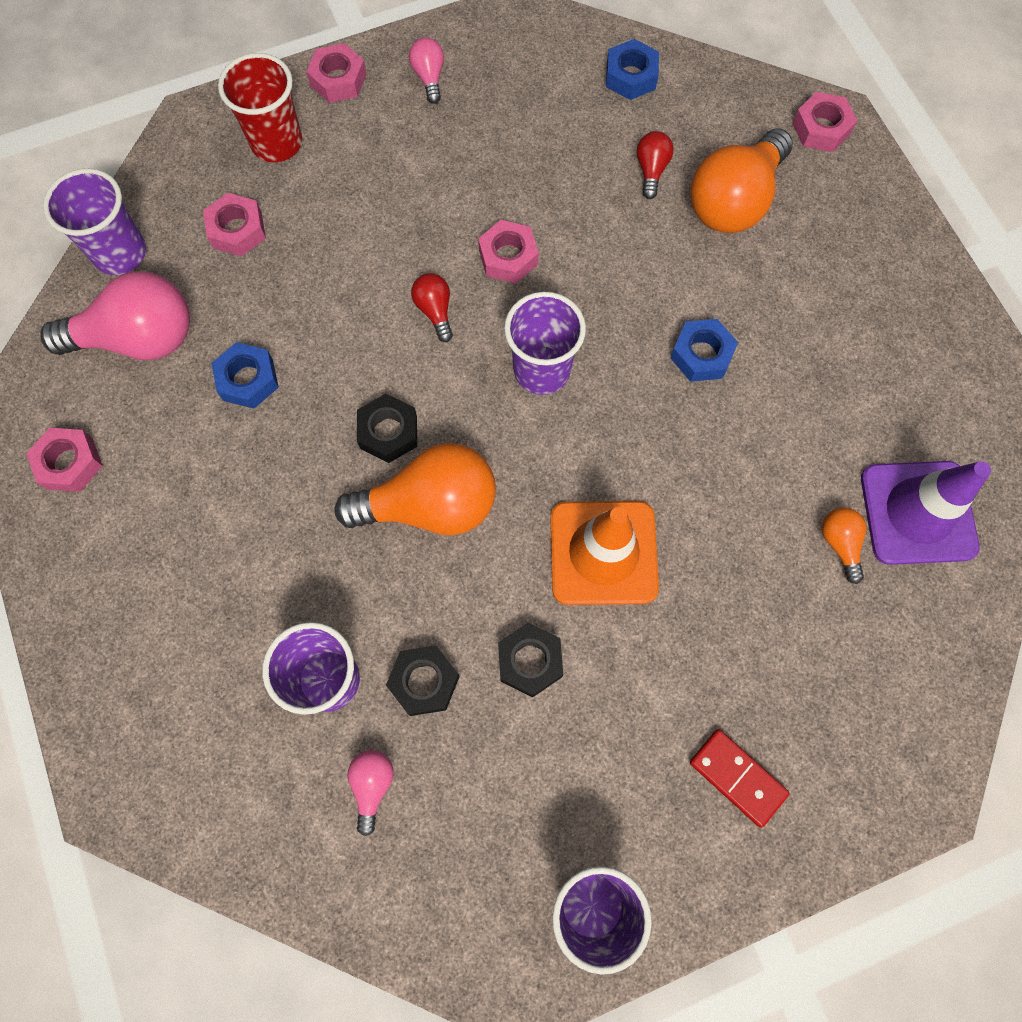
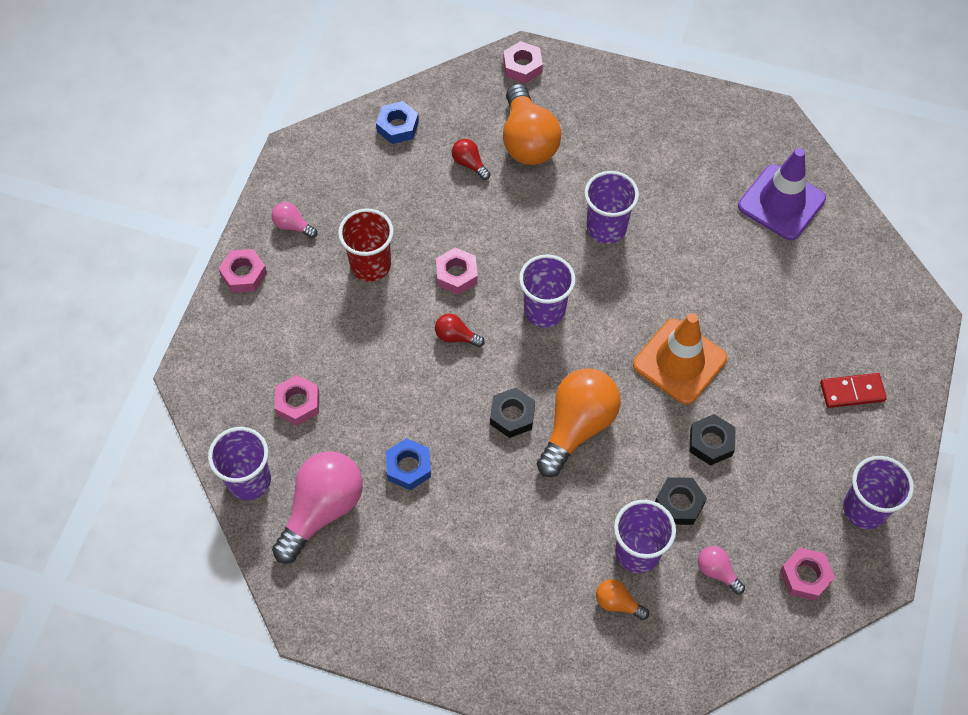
camera: 50 degrees left, 10 degrees down
(69, 463) = (373, 605): pink nut -> pink nut (805, 576)
(277, 143) = (256, 339): red cup -> red cup (370, 265)
(701, 355) = (606, 228): blue nut -> purple cup
(839, 544) = (768, 250): orange light bulb -> orange light bulb (617, 603)

